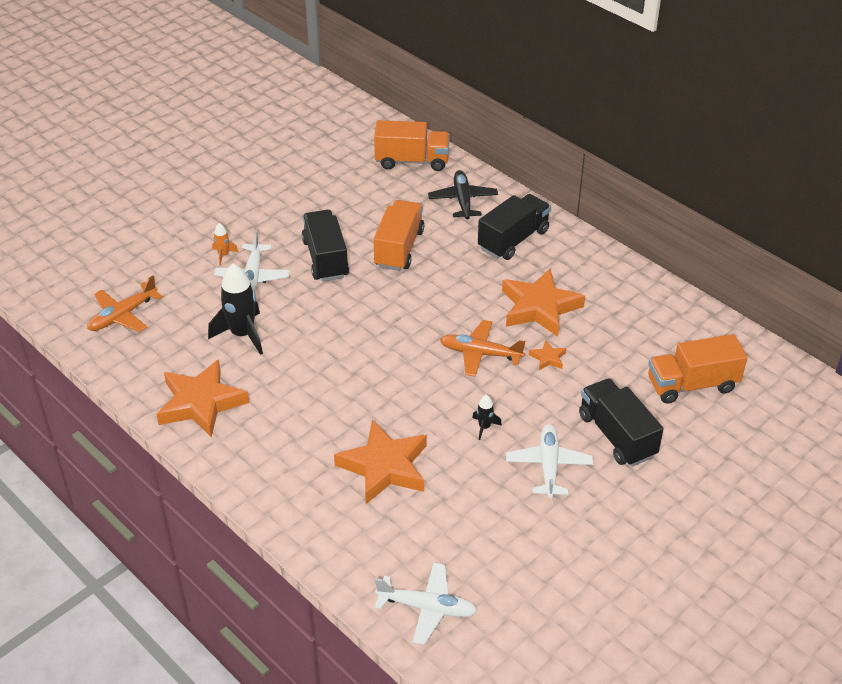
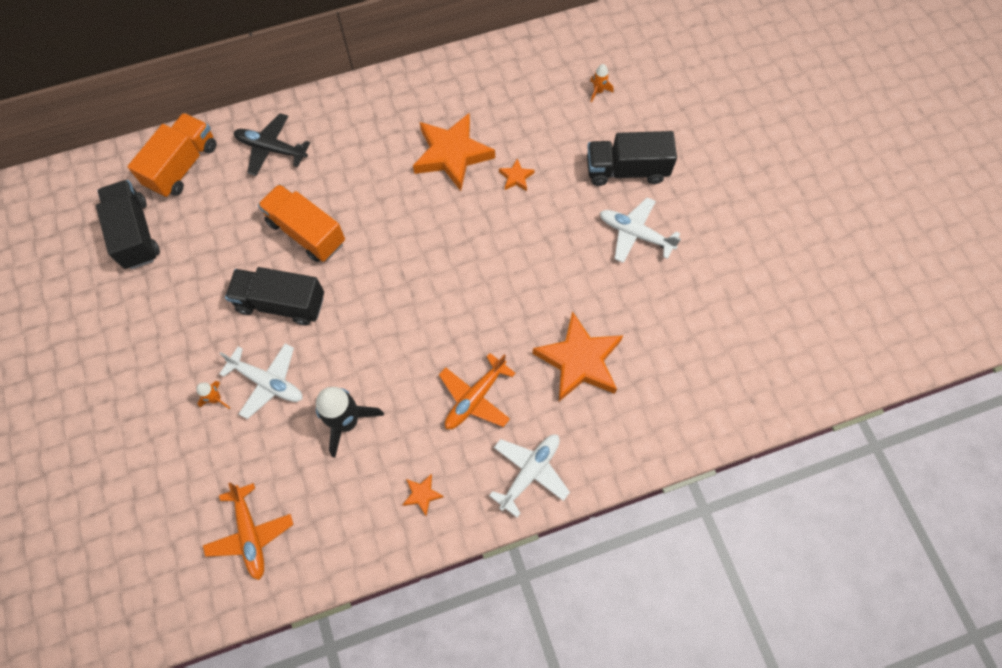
camera: 65 degrees left, 25 degrees up
(201, 403) = (422, 494): orange star -> orange star, size x0.43
(427, 608) = (742, 390): white plane -> white plane (530, 472)
(480, 353) = (483, 226): orange plane -> orange plane (475, 398)
(484, 427) = (571, 262): black rocket -> none
(513, 240) = (353, 133): black truck -> black truck (135, 234)
(692, 385) = (598, 91): orange truck -> orange rocket

